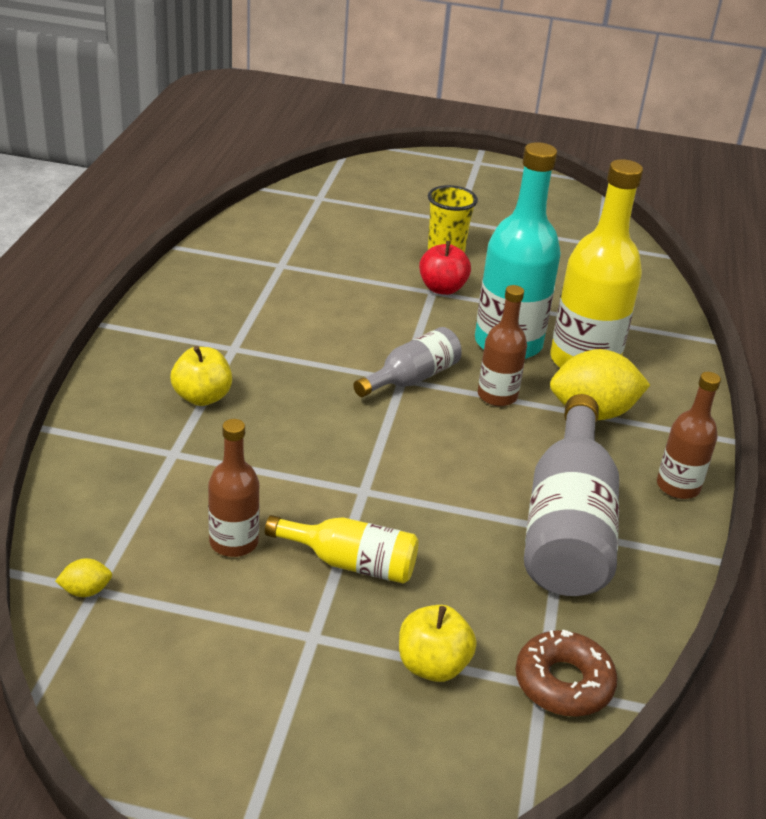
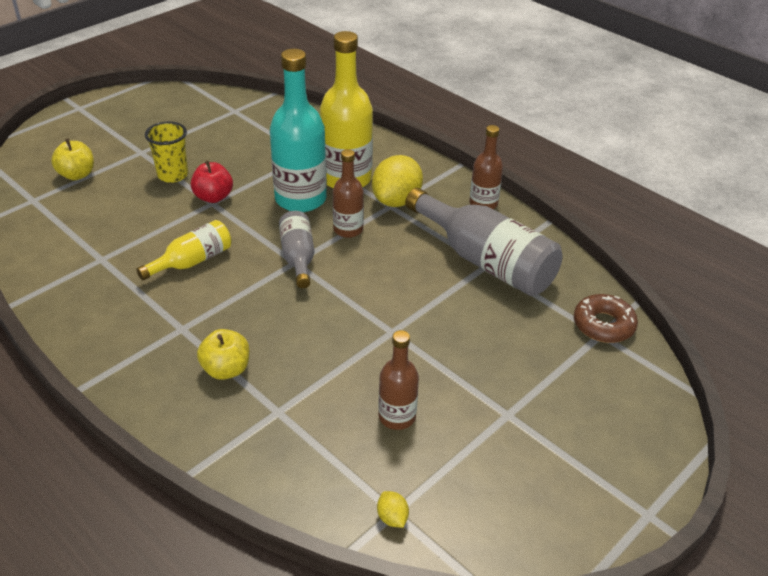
camera: 55 degrees left, 5 degrees up
(86, 591) = (392, 518): yellow lemon -> yellow lemon turned 45 degrees counterclockwise
(351, 563) = (455, 367): yellow bottle -> yellow bottle (192, 261)
(432, 665) = (562, 371): yellow apple -> yellow apple (77, 175)

